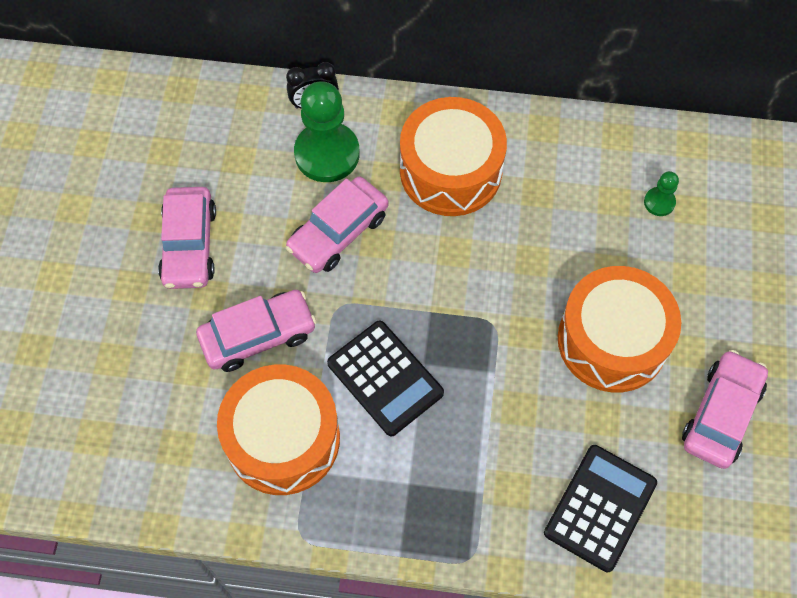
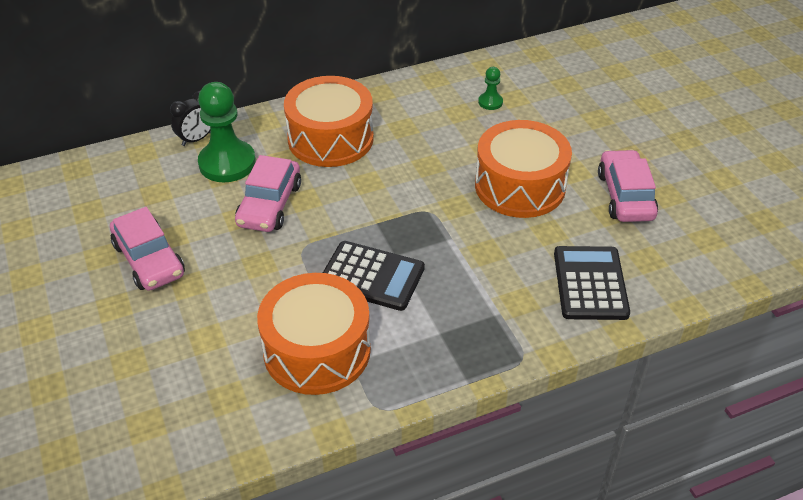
camera: 30 degrees left, 20 degrees down
(258, 335) = (248, 293): pink car -> none

